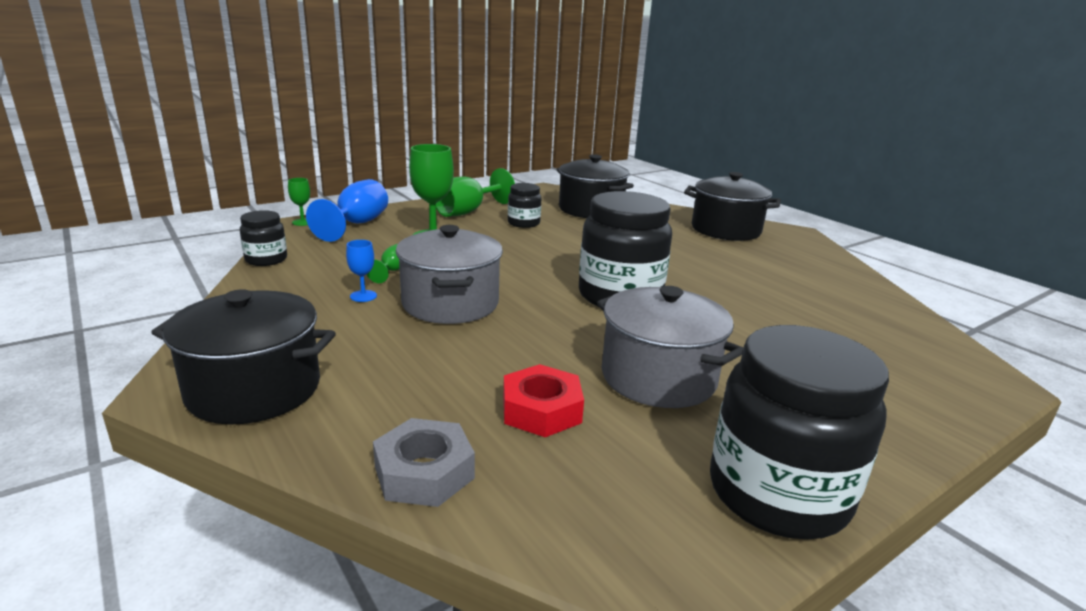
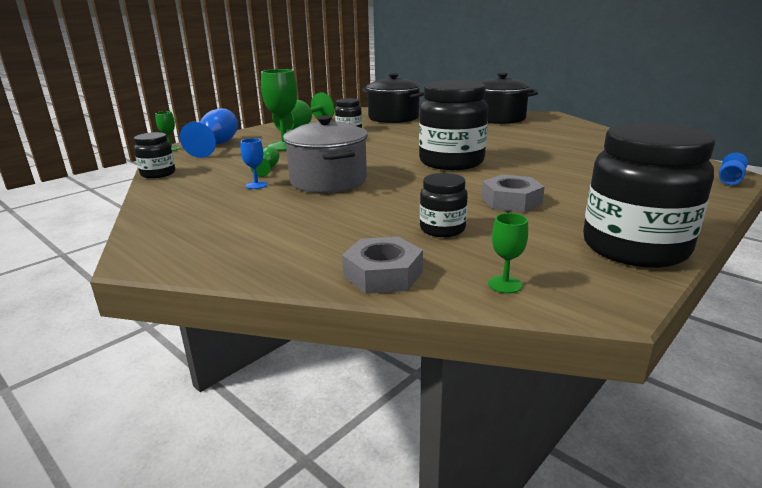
camera: 10 degrees left, 0 degrees up
(254, 389) = (211, 248): black pot -> none
(541, 410) = (442, 229): red nut -> black jar
(565, 523) = (505, 284): none -> green goblet
(658, 377) = (511, 201): grey pot -> grey nut
(990, 394) = (729, 180): none -> blue goblet

